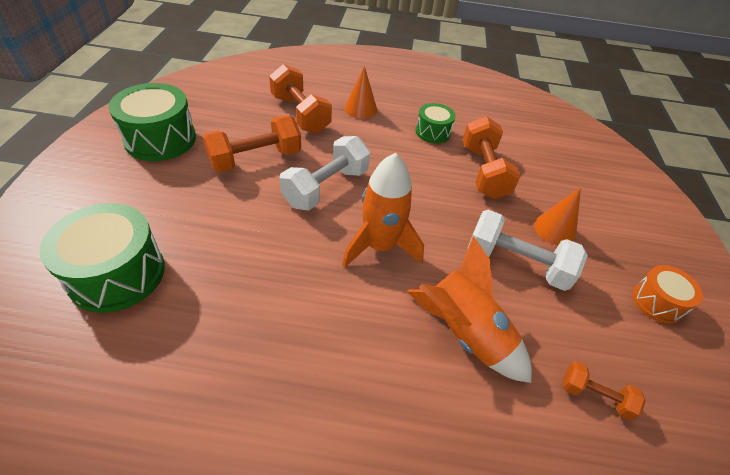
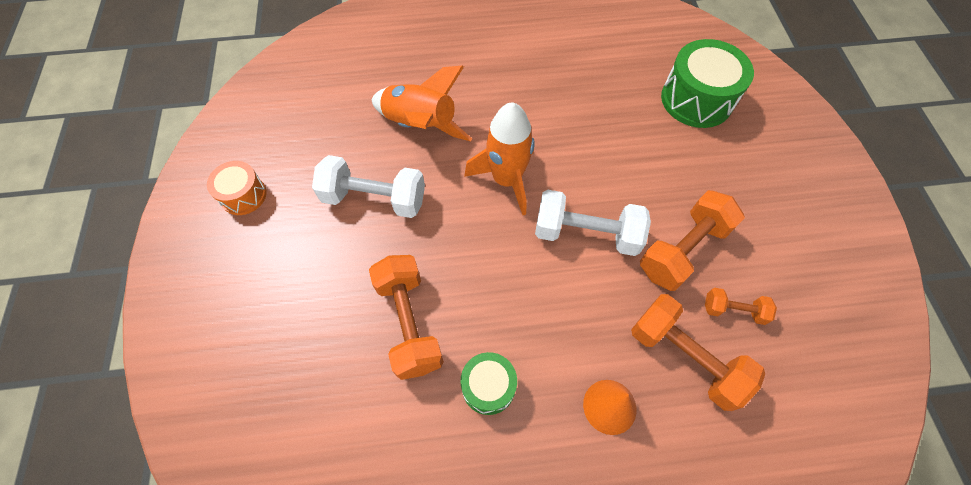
camera: 170 degrees right, 15 degrees up
(160, 139) = (803, 245): green drum -> none
(326, 187) = (586, 234): white dumbbell -> white dumbbell turned 75 degrees clockwise
(554, 229) = (328, 253): orange cone -> none
(594, 396) = (325, 108): orange dumbbell -> orange dumbbell (733, 310)

